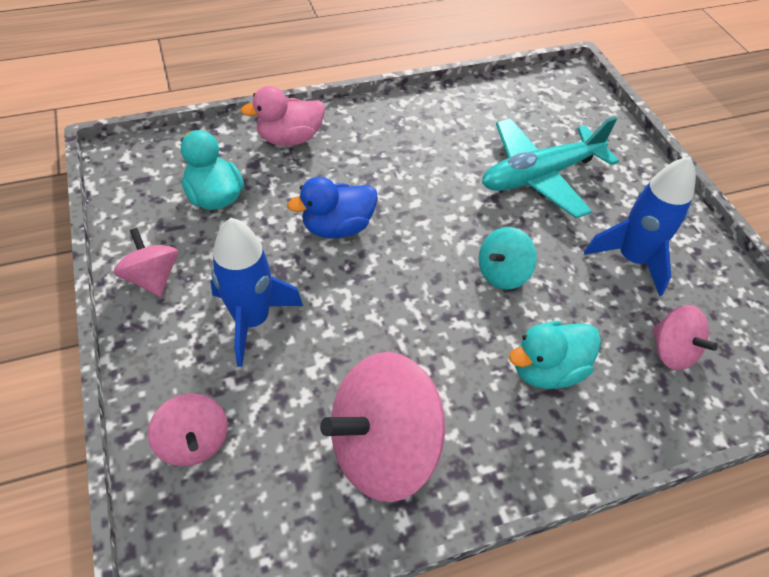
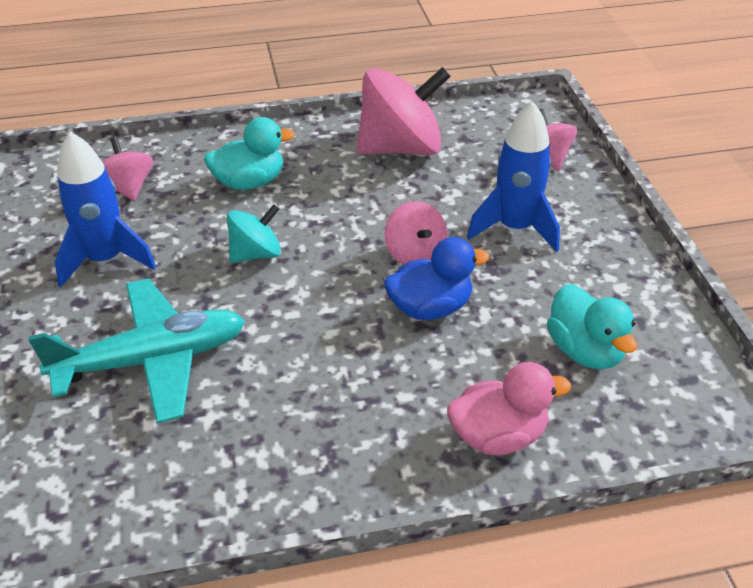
camera: 170 degrees left, 10 degrees down
(152, 278) = (625, 267): pink spinning top -> pink spinning top (415, 254)

